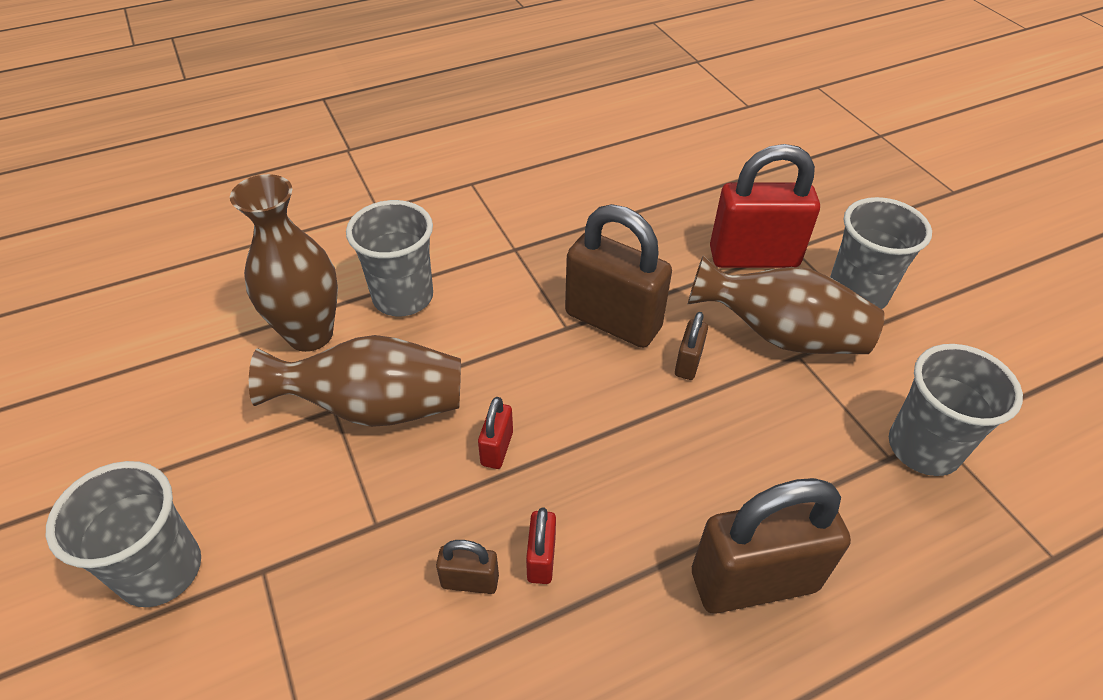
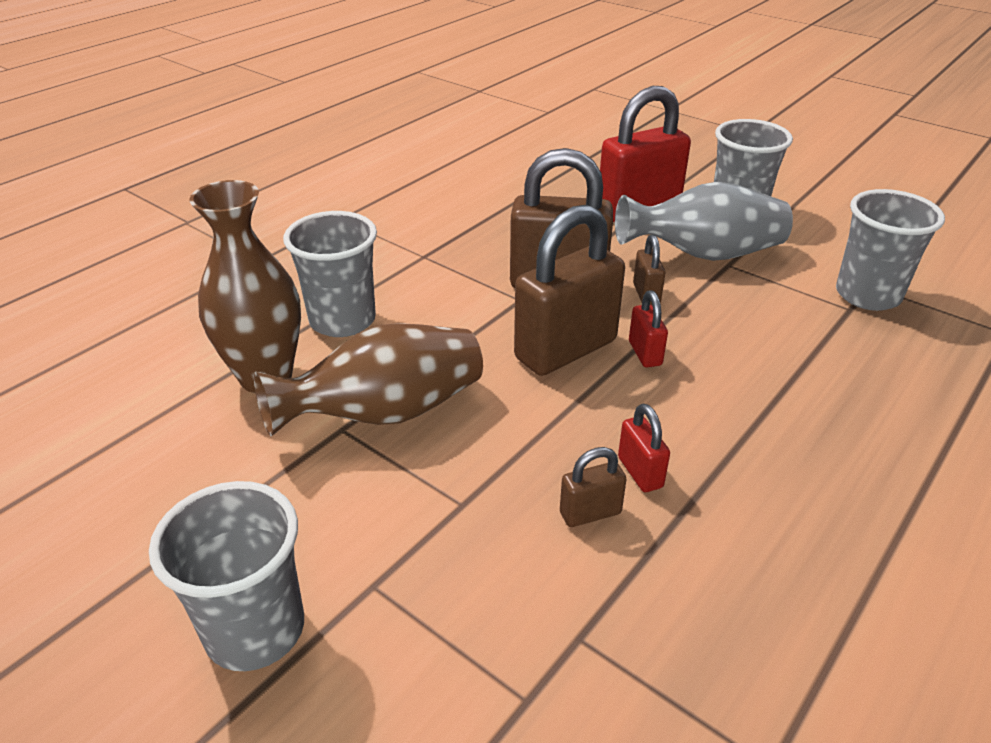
camera: 25 degrees left, 10 degrees down
(497, 448) = (531, 406): red padlock -> red padlock (645, 353)
(754, 581) = (823, 423): brown padlock -> brown padlock (566, 350)
(781, 335) = (704, 255): brown vase -> grey vase

